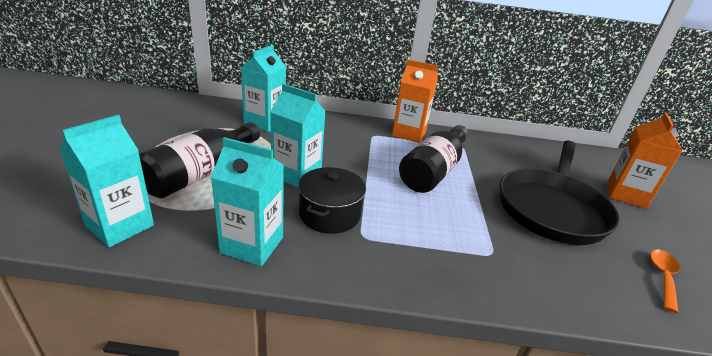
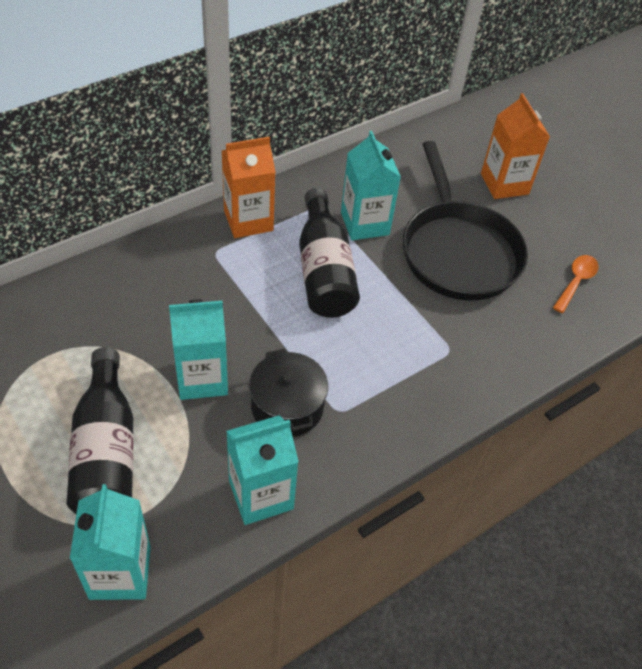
camera: 40 degrees left, 20 degrees up
(265, 122) = (71, 318): turquoise carton -> turquoise carton (365, 223)
(663, 277) = (576, 282): orange spoon -> orange spoon turned 45 degrees clockwise

